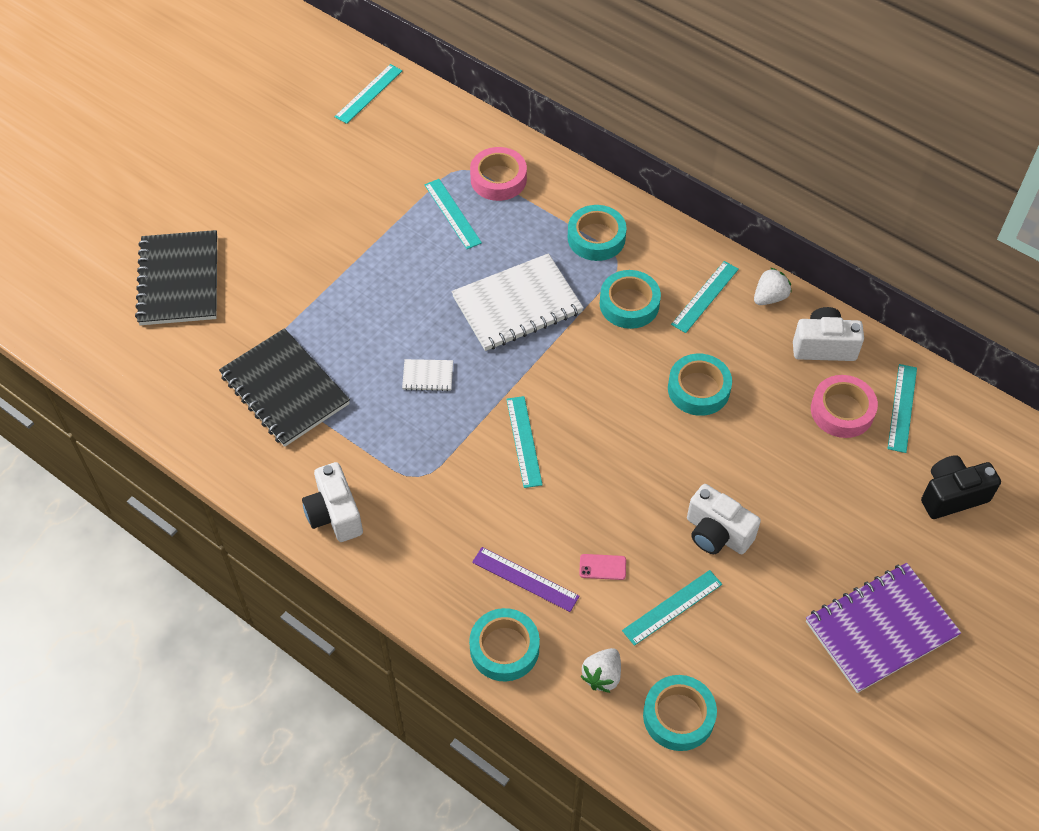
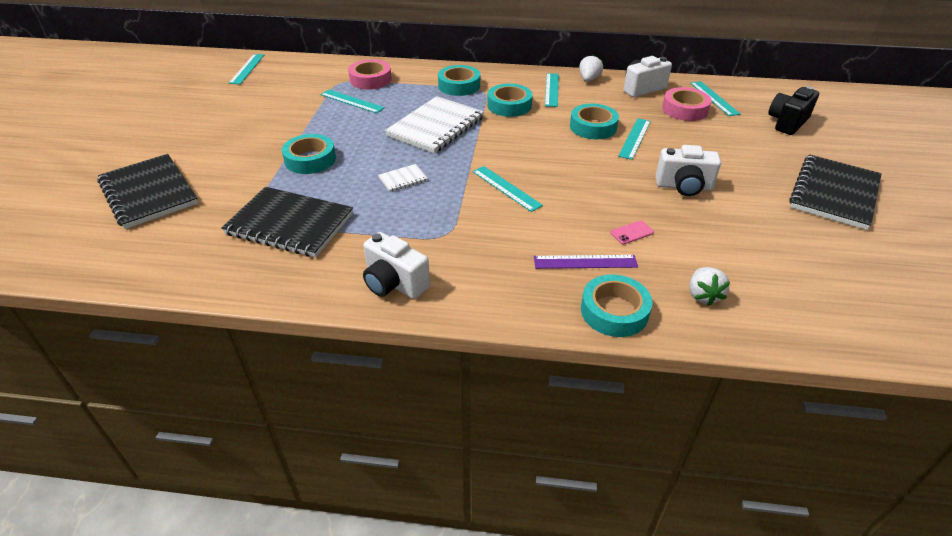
camera: 30 degrees left, 15 degrees down
(672, 607) = (702, 235): turquoise ruler -> turquoise ruler (635, 138)
(678, 716) = (781, 295): turquoise tape -> turquoise tape (310, 159)
(881, 629) = (834, 193): purple notebook -> black notebook

